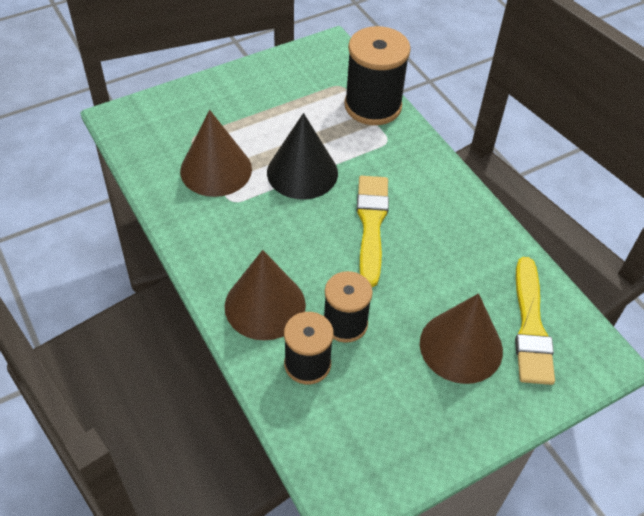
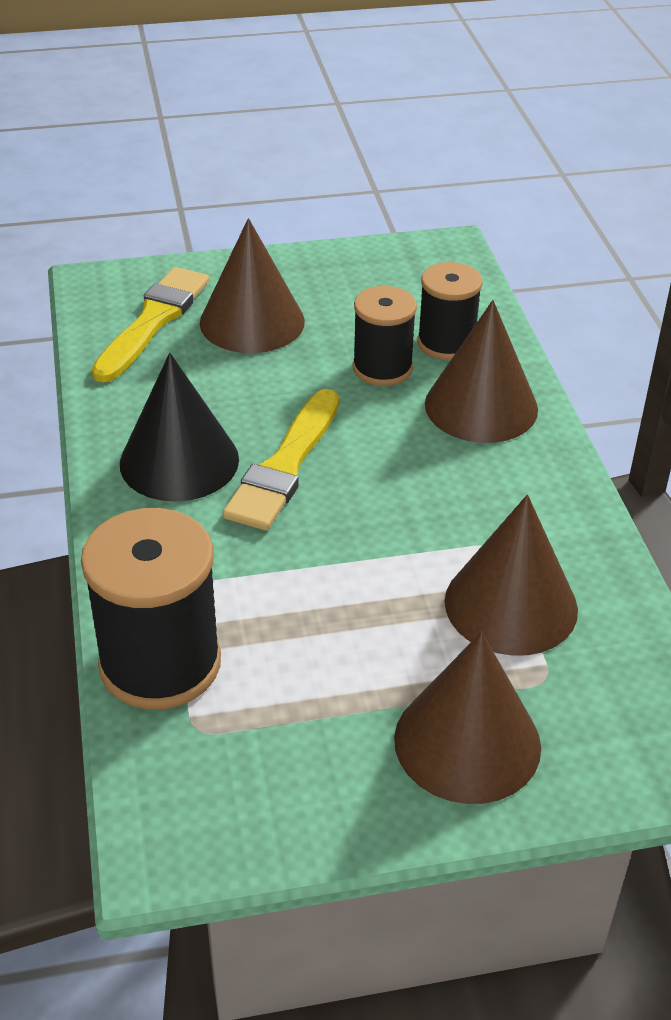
camera: 160 degrees left, 10 degrees down
(223, 104) = (467, 742): none -> brown cone
(302, 172) = (358, 566): black cone -> black cone (179, 461)

